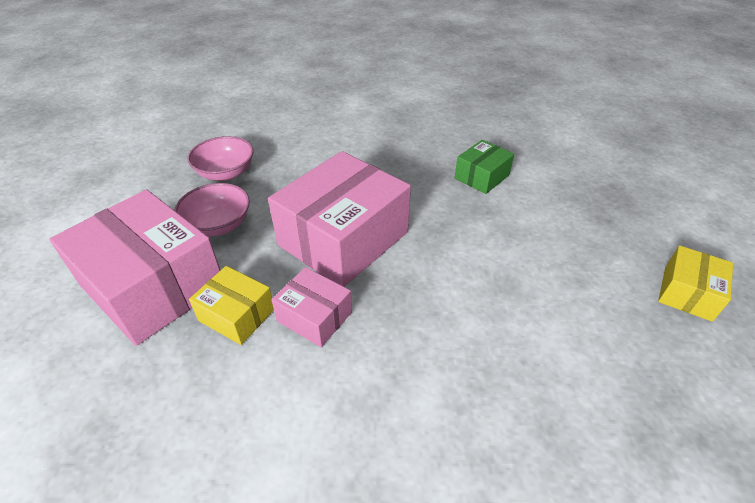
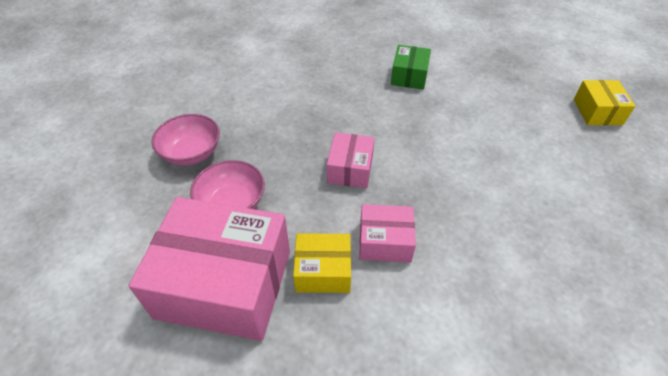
camera: 30 degrees left, 5 degrees up
(343, 238) = (350, 169): pink box -> pink box, size x0.49

